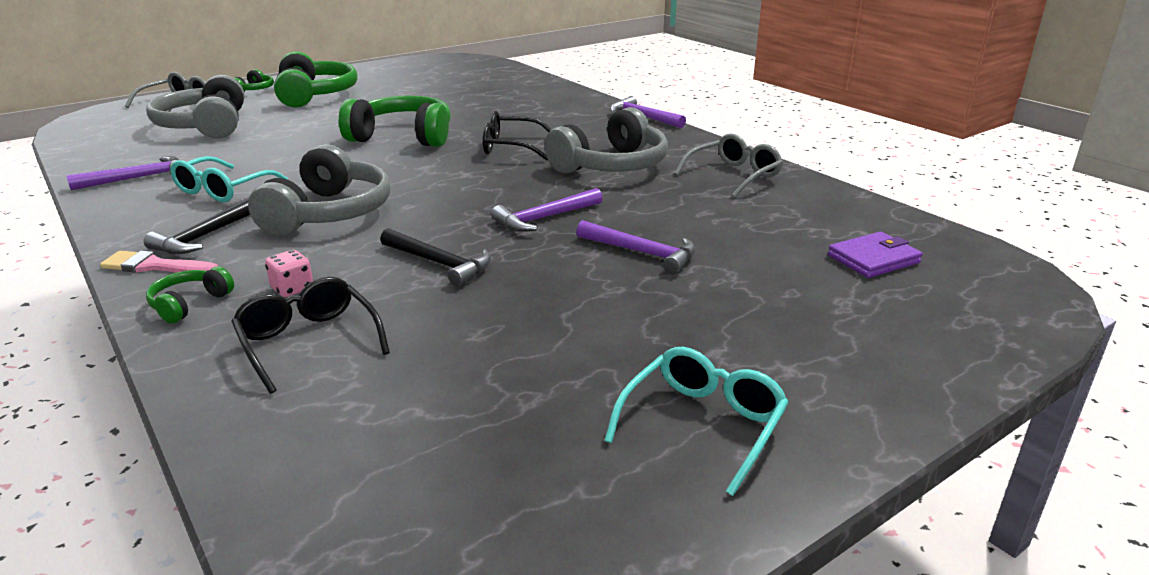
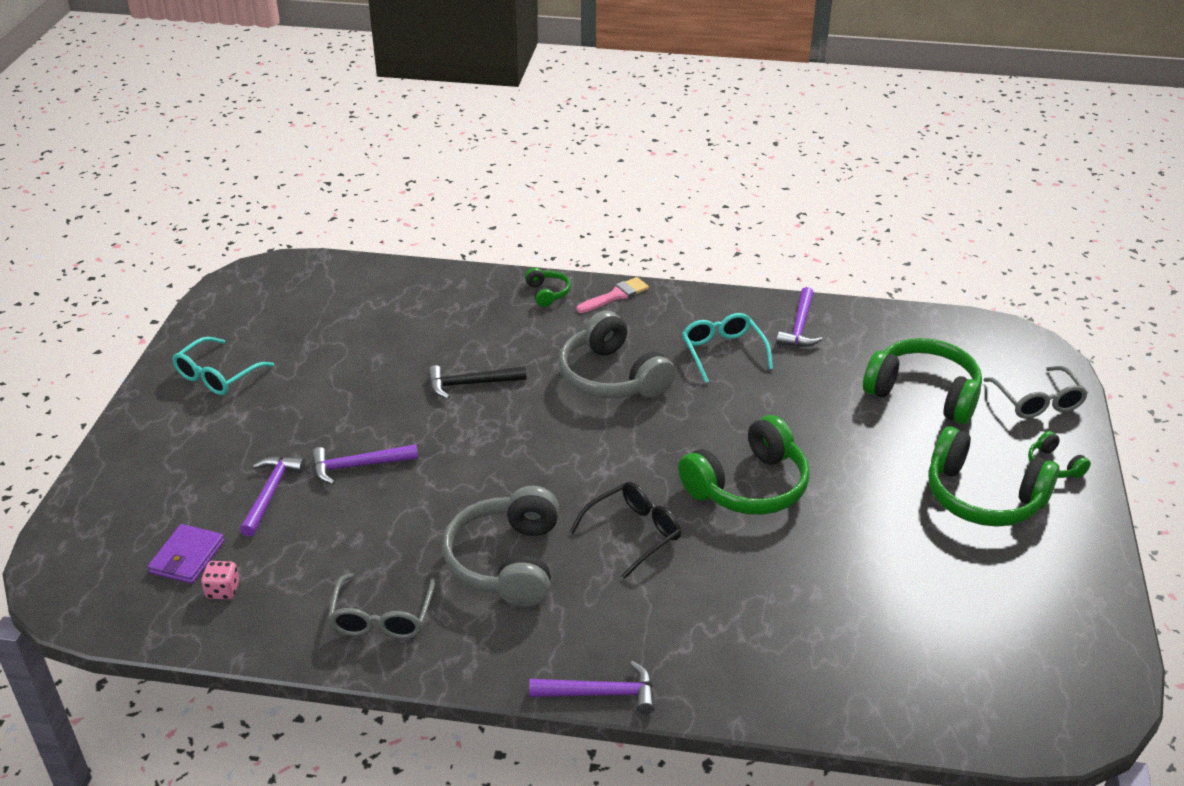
camera: 135 degrees right, 10 degrees up
(205, 126) = (923, 393): grey headphones -> green headphones
(205, 236) = (640, 322): black hammer -> none
(292, 289) = (517, 326): pink dice -> pink dice (223, 590)
(308, 342) = (452, 311): black glasses -> none
(544, 218) = (467, 459): purple hammer -> purple hammer (271, 493)
(702, 425) = (217, 376): turquoise glasses -> turquoise glasses turned 45 degrees clockwise

